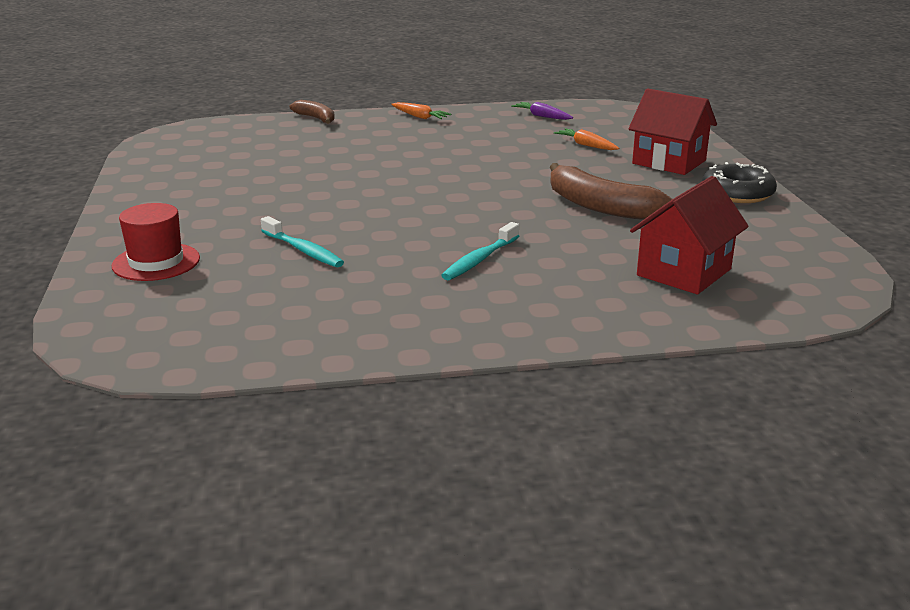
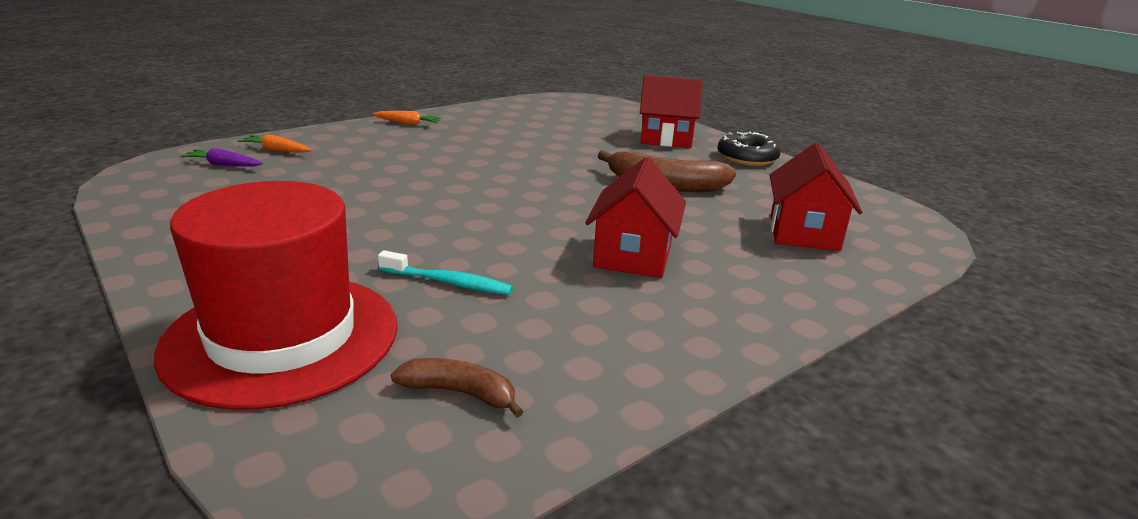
camera: 30 degrees left, 0 degrees up
(156, 262) = (282, 337): red hat -> red hat, size x2.01
(316, 118) = (302, 136): brown banana -> brown banana (460, 393)
(479, 260) = (633, 256): turquoise toothbrush -> red house
(542, 116) = (517, 111): purple carrot -> purple carrot (224, 165)
(586, 145) = (585, 132): orange carrot -> orange carrot (276, 150)

